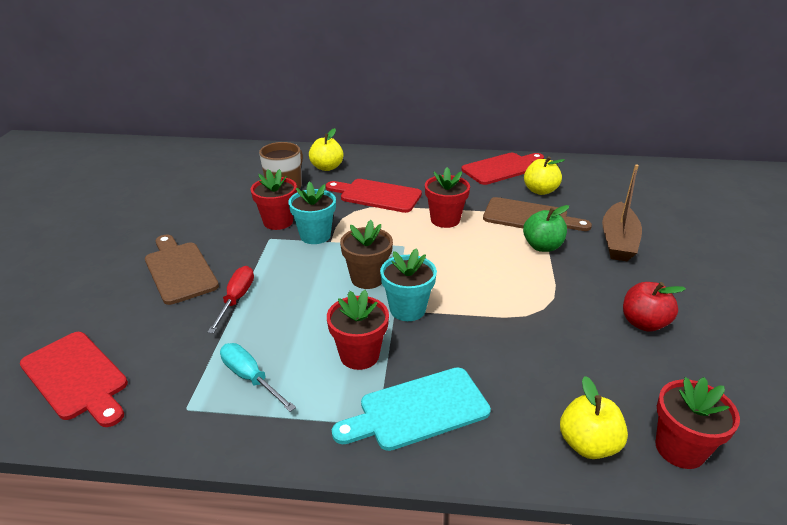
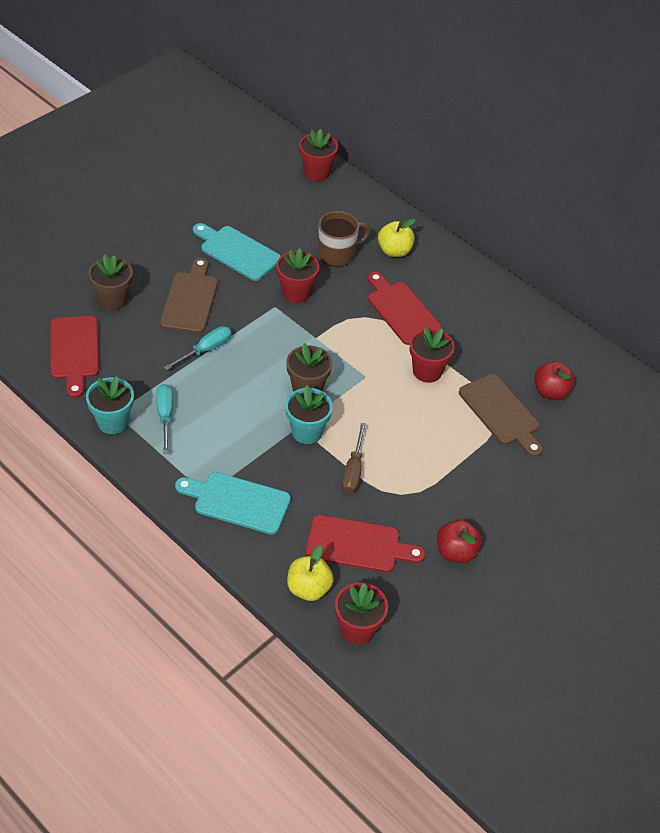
camera: 35 degrees right, 15 degrees up
(89, 308) = (113, 300): none -> brown flower pot
(193, 219) = (237, 252): none -> turquoise cutting board
(236, 299) = (205, 350): red screwdriver -> turquoise screwdriver
(315, 235) = (310, 324): turquoise flower pot -> turquoise flower pot (113, 422)
(359, 355) = (241, 444): red flower pot -> red flower pot (317, 172)
(484, 314) = (353, 470): none -> brown screwdriver
(502, 168) = (551, 345): red cutting board -> red cutting board (358, 545)
(540, 191) = (550, 392): yellow apple -> red apple
(542, 246) = (472, 446): green apple -> none
(618, 241) = (542, 482): brown boat -> none

